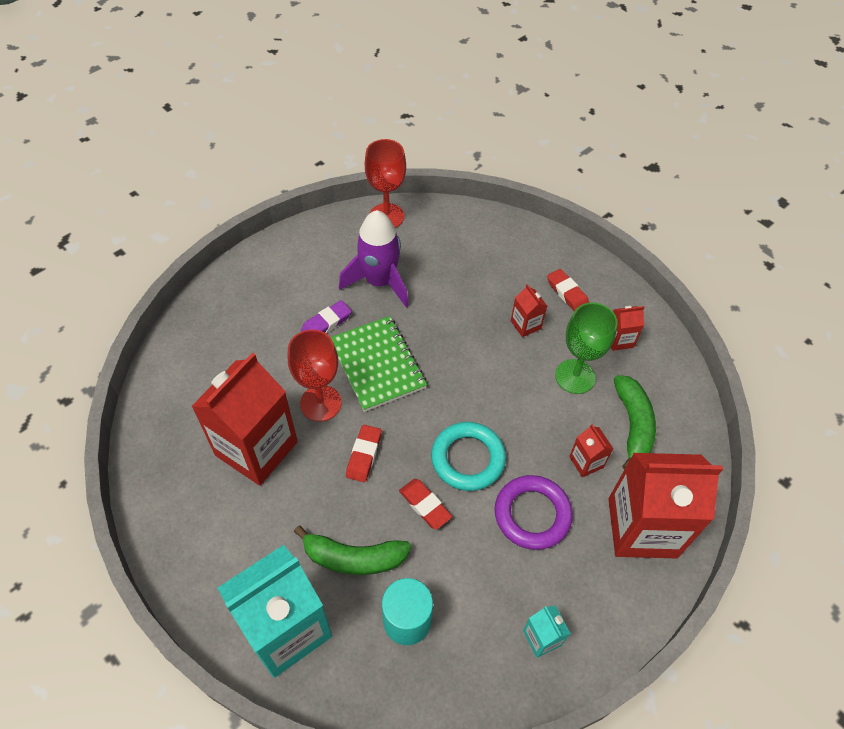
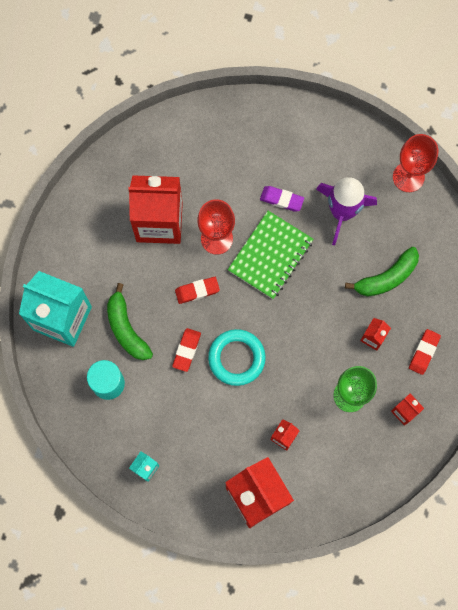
camera: 60 degrees right, 20 degrees up
(532, 514) = (222, 421): purple ring -> none
(633, 424) = (334, 455): green banana -> green banana (386, 278)

